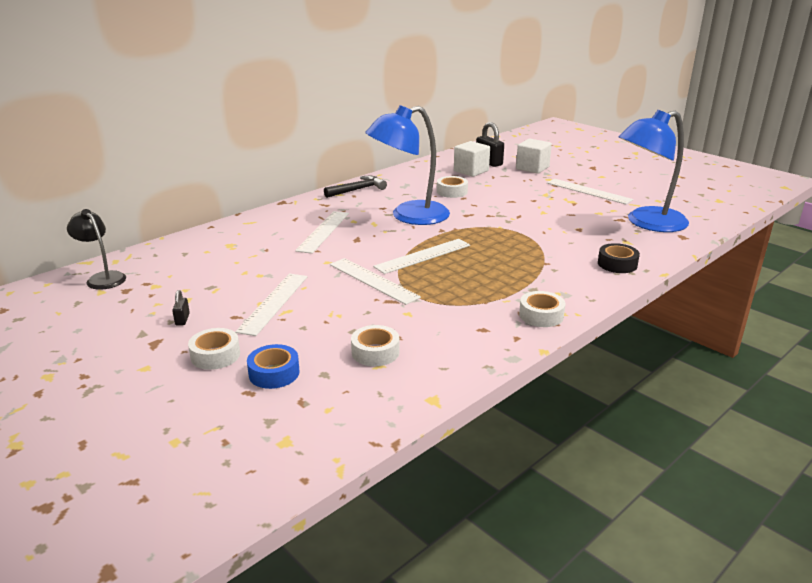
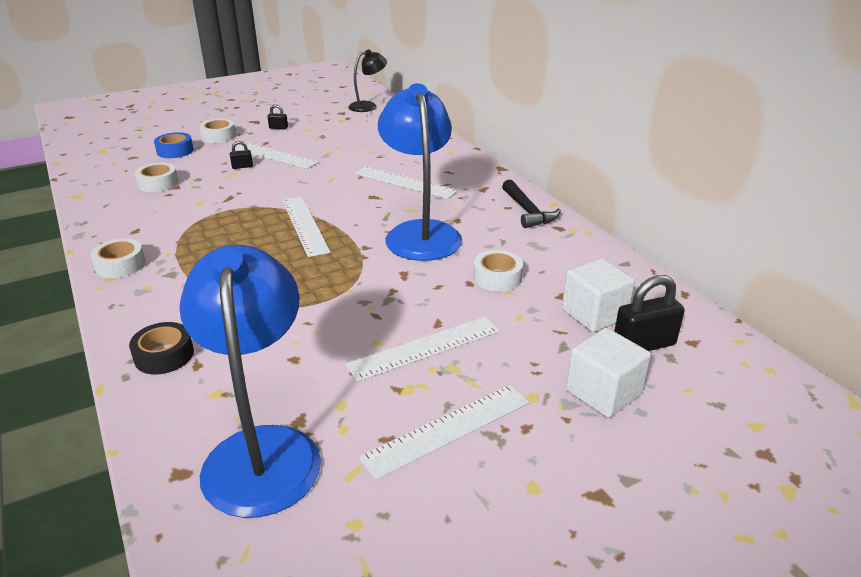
camera: 105 degrees right, 5 degrees up
(311, 313) = (242, 166): none -> black padlock
(373, 280) = (273, 195): white ruler -> white ruler (425, 348)

